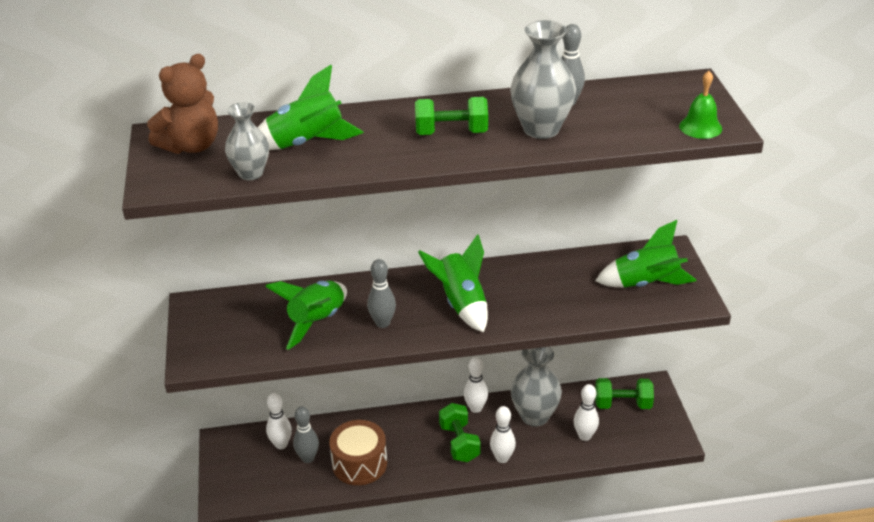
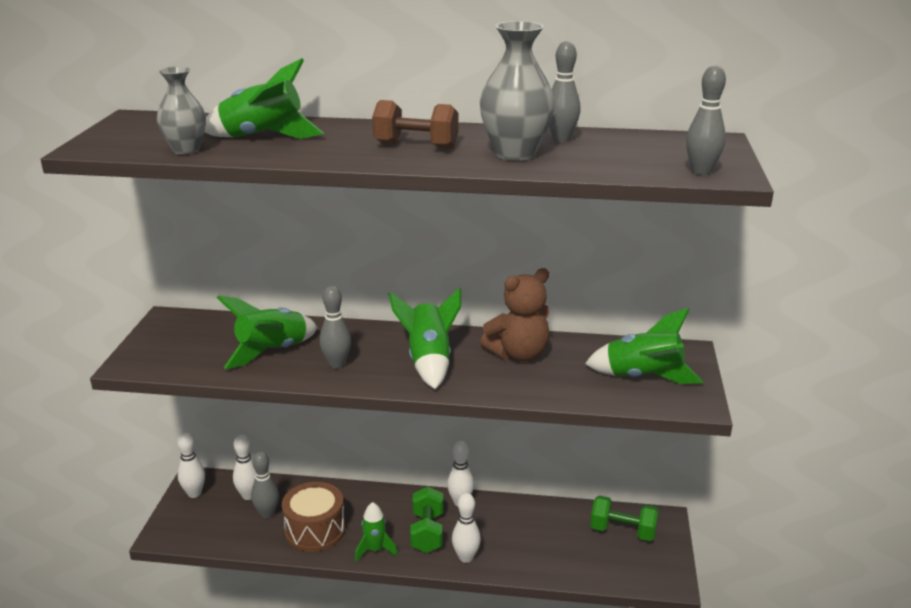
camera: 15 degrees right, 10 degrees down
(191, 146) = (152, 127): brown teddy bear -> brown teddy bear (518, 354)
(421, 469) = (375, 550): none -> green rocket
(451, 133) = (416, 146): green dumbbell -> brown dumbbell
(534, 416) = (520, 523): grey vase -> none
(584, 436) = (566, 555): white bowling pin -> white bowling pin (194, 493)
(700, 127) = (701, 172): green bell -> grey bowling pin

